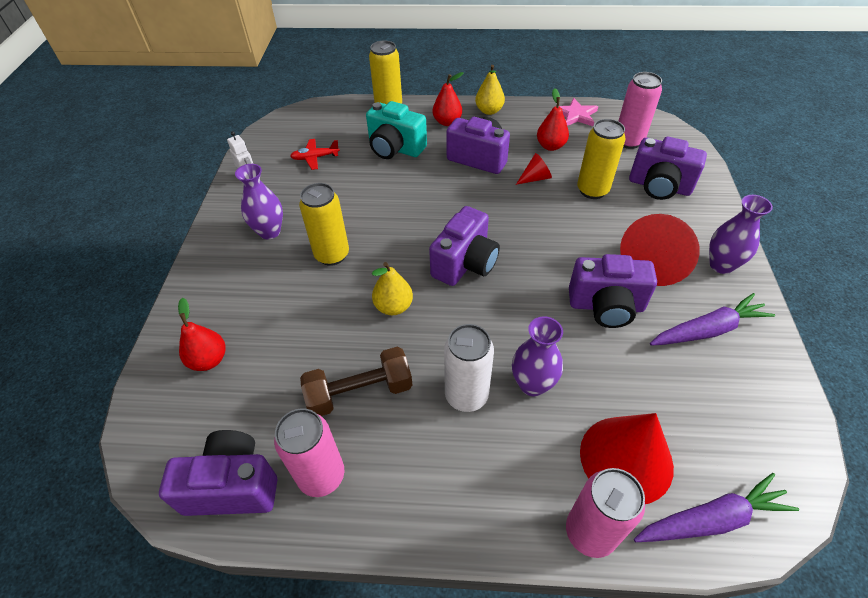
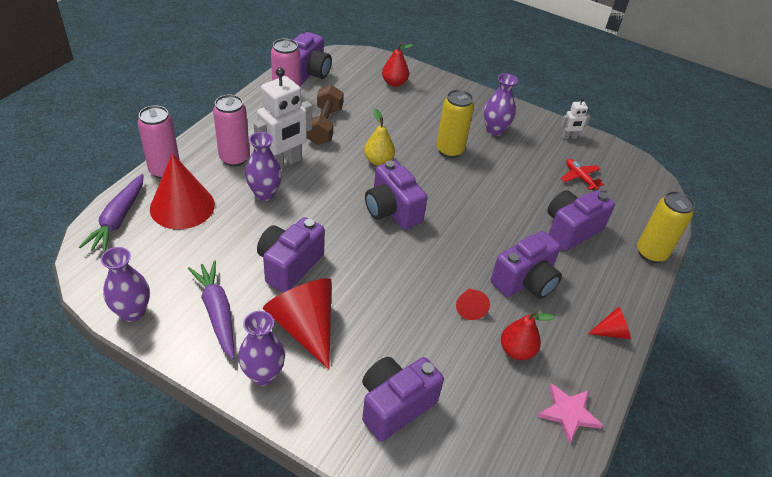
camera: 110 degrees right, 5 degrees down
(315, 158) = (580, 178): red plane -> red plane turned 45 degrees counterclockwise
(395, 148) = (570, 230): turquoise camera -> purple camera
(447, 122) = (602, 286): red pear -> none
(466, 395) = (284, 163): white can -> white robot
(489, 111) = (611, 332): yellow pear -> red cone
(592, 190) = (425, 342): yellow can -> none
(628, 141) = (488, 433): pink can -> pink can (234, 158)
(708, 330) = (217, 312): purple carrot -> purple carrot turned 150 degrees clockwise
(783, 398) = (133, 312): none -> purple vase

